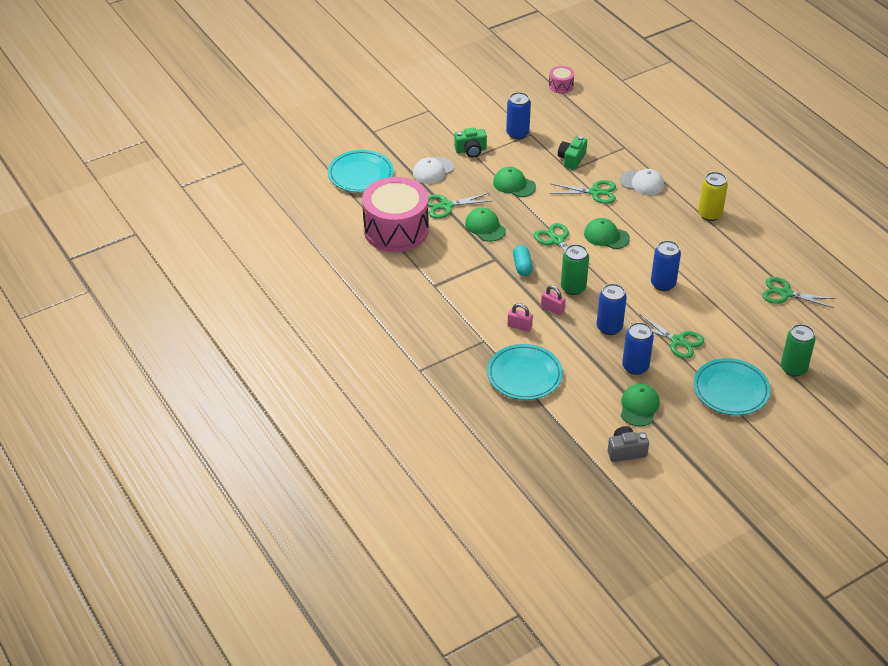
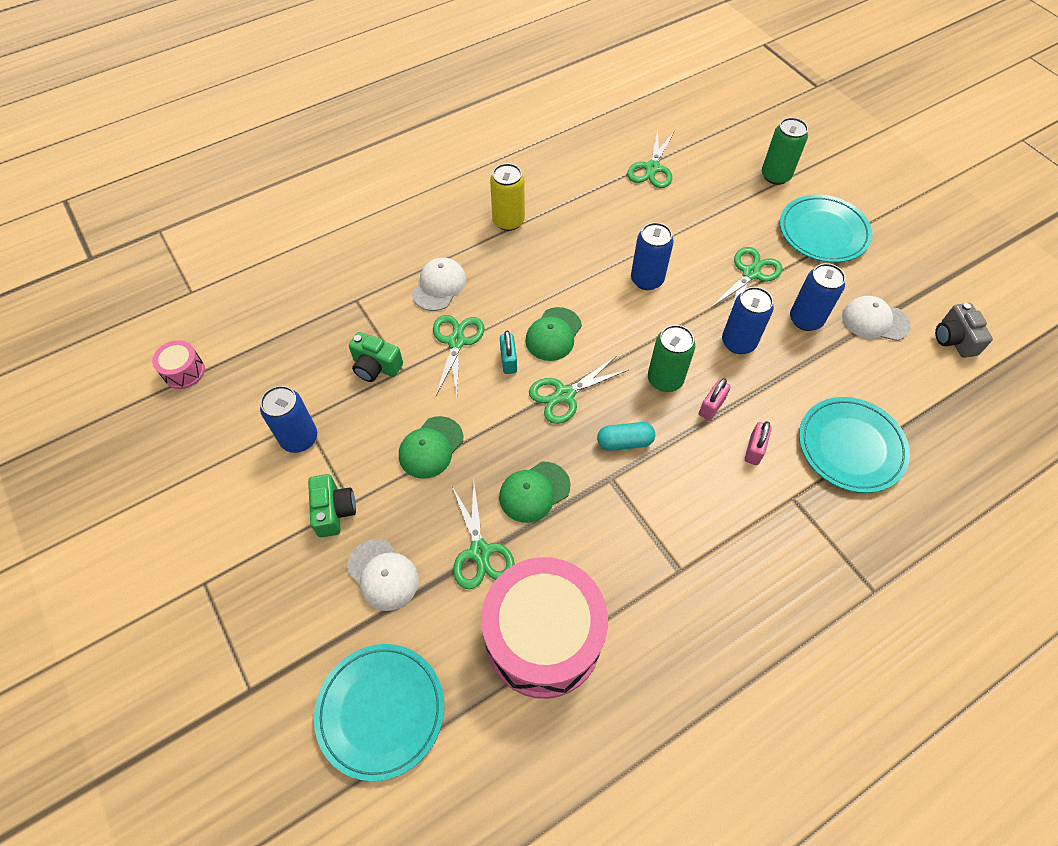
camera: 90 degrees left, 15 degrees up
(581, 215) = (508, 361): none -> turquoise padlock
(639, 407) = (875, 321): green cap -> white cap

